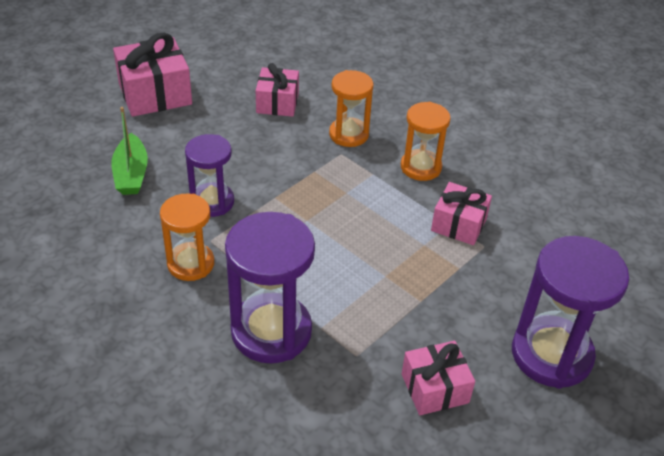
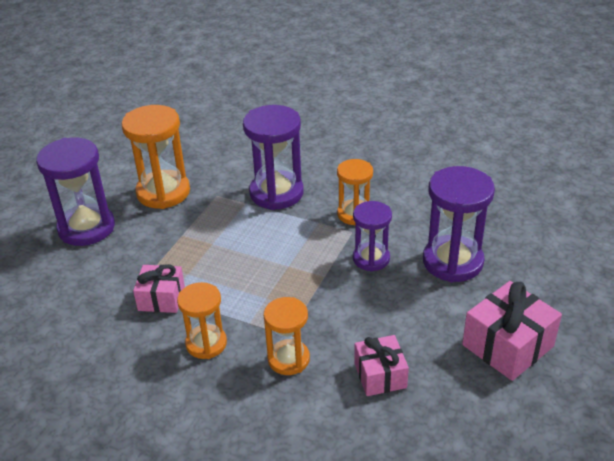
camera: 165 degrees right, 5 degrees down
(131, 174) = (452, 261): green boat -> purple hourglass
(434, 388) = (163, 192): pink gift -> orange hourglass

